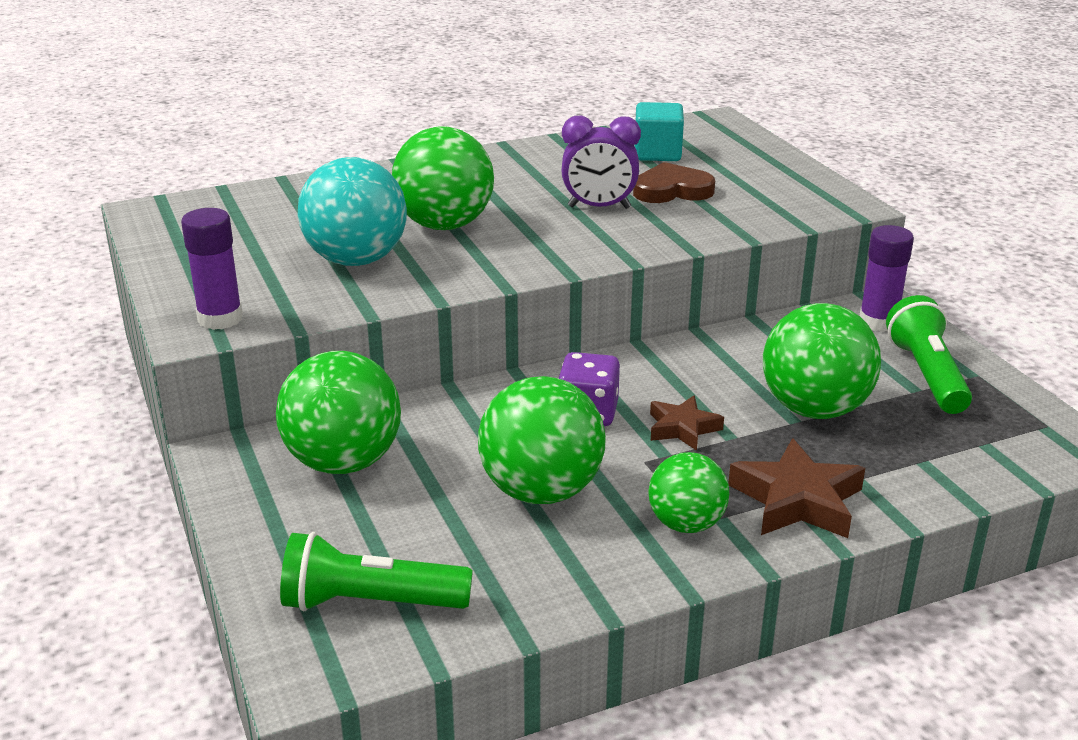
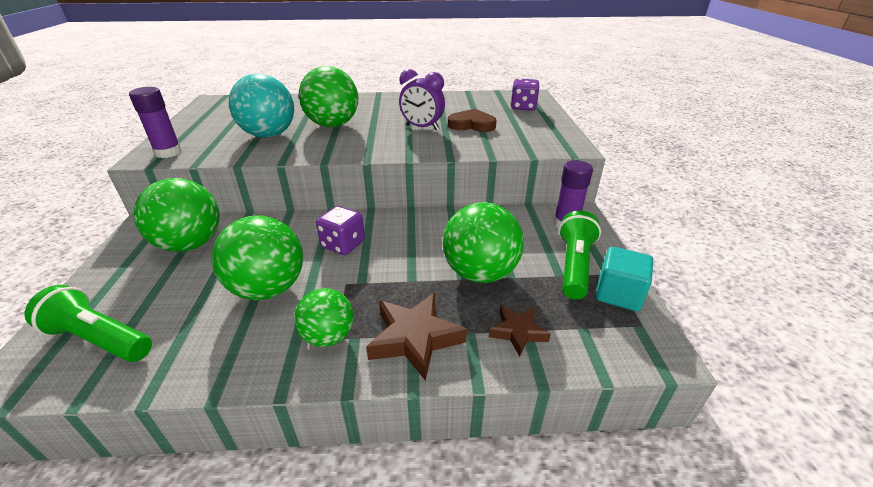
camera: 20 degrees right, 5 degrees up
(657, 153) = (483, 106): turquoise cube -> turquoise cube (618, 294)
(682, 428) = (387, 267): brown star -> brown star (518, 332)
(723, 147) = (523, 107): none -> purple dice

